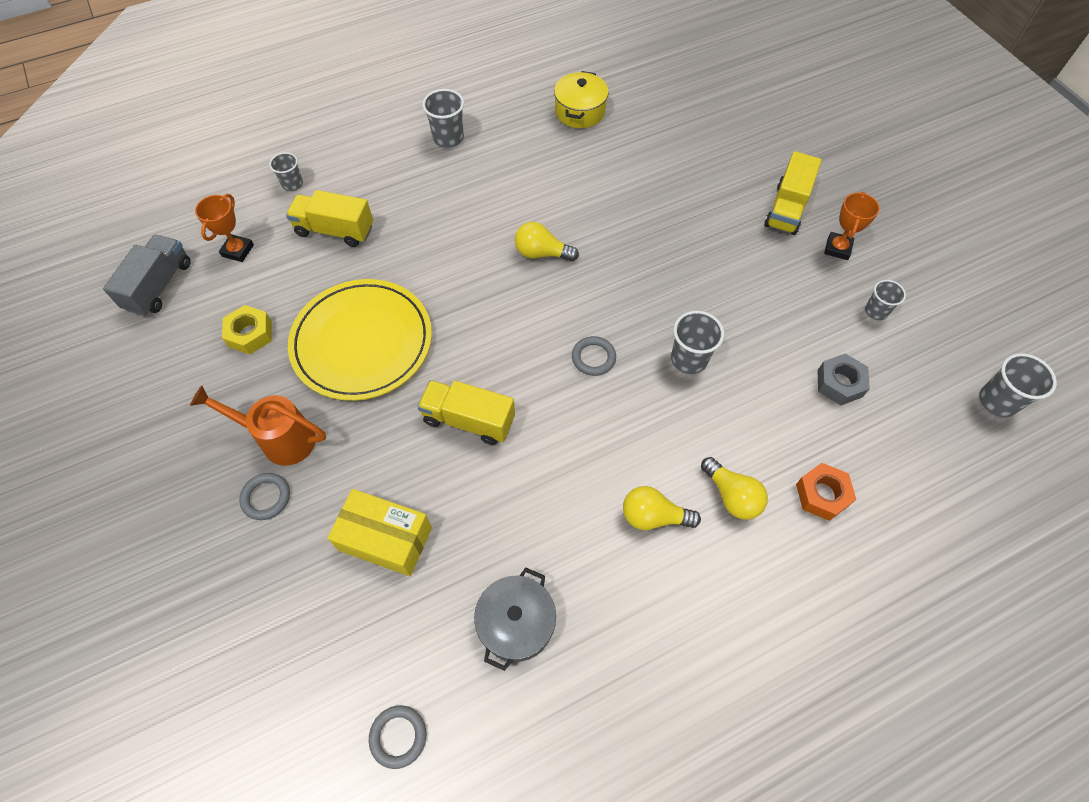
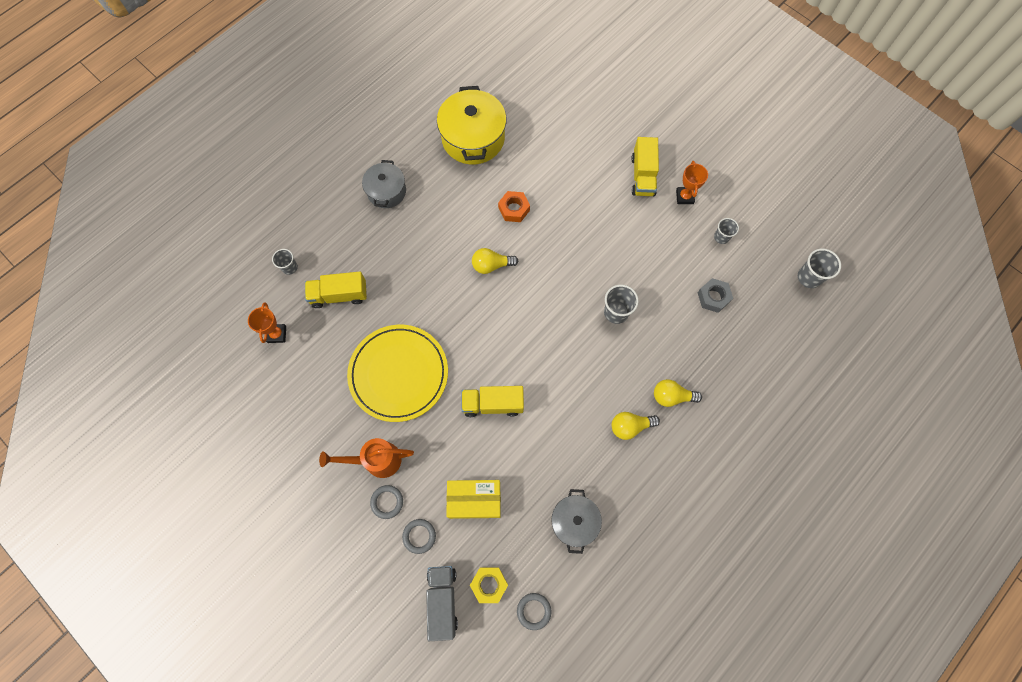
camera: 20 degrees left, 10 degrees up
(159, 286) = (234, 380): grey truck -> grey truck (442, 600)
(250, 334) = (319, 394): yellow nut -> yellow nut (489, 584)
(448, 138) = (386, 191): grey cup -> grey pot
(580, 111) = (473, 138): yellow pot -> yellow pot, size x1.65
(593, 358) = (555, 332): grey ring -> grey ring (419, 536)
(731, 496) = (671, 396): yellow light bulb -> yellow light bulb turned 150 degrees clockwise
(822, 494) = (724, 376): orange nut -> orange nut (514, 209)

